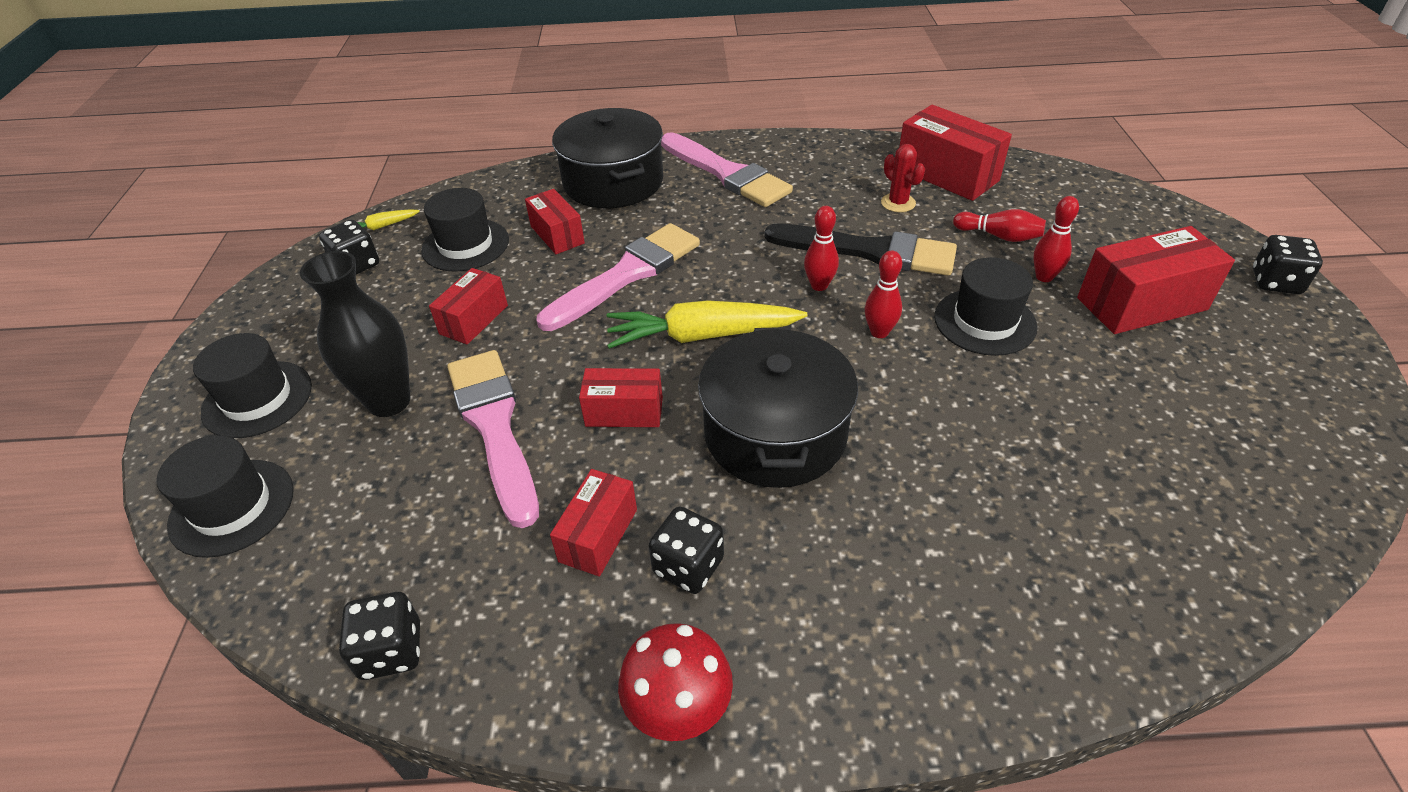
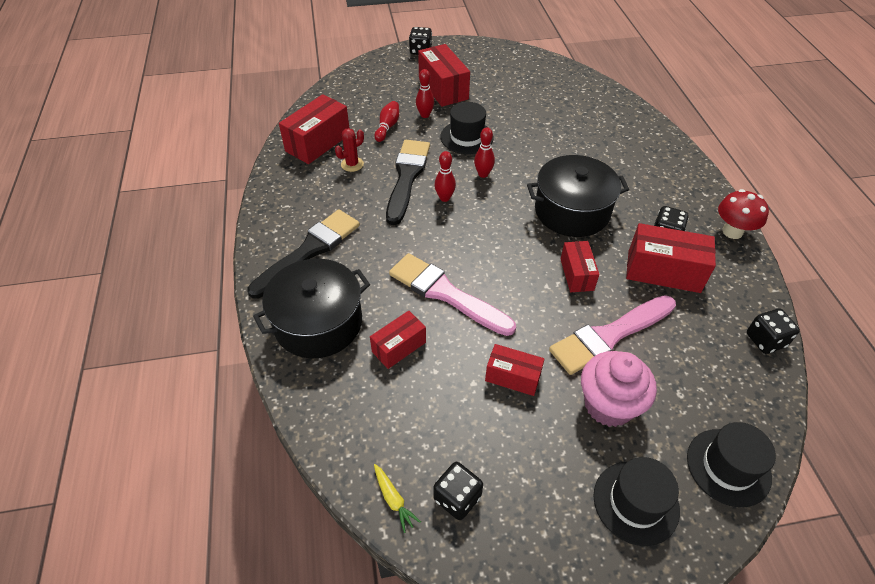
camera: 100 degrees left, 5 degrees up
(389, 402) = (608, 405): black vase -> pink cupcake
(465, 245) = (418, 412): black hat -> none
(598, 535) = (663, 271): red box -> red box, size x1.63
(701, 336) = (502, 247): yellow carrot -> none
(726, 173) = (309, 251): pink brush -> black brush

